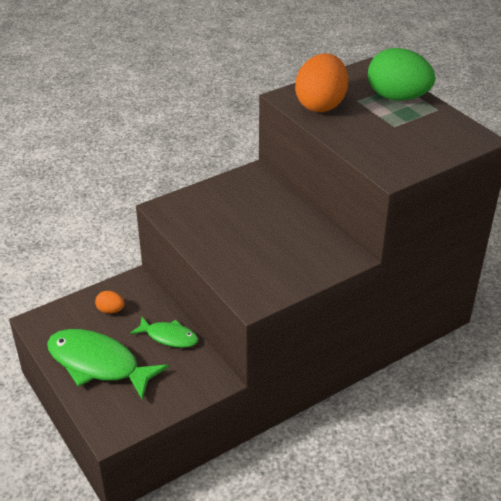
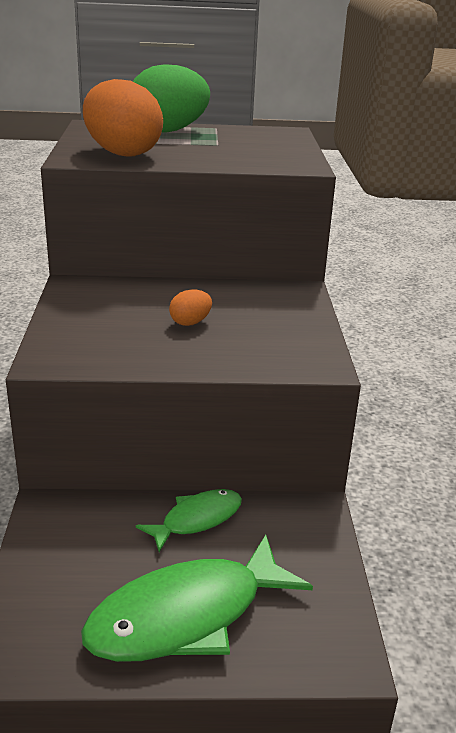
camera: 60 degrees left, 10 degrees down
(110, 310) = (81, 556): orange egg -> orange egg (190, 322)

